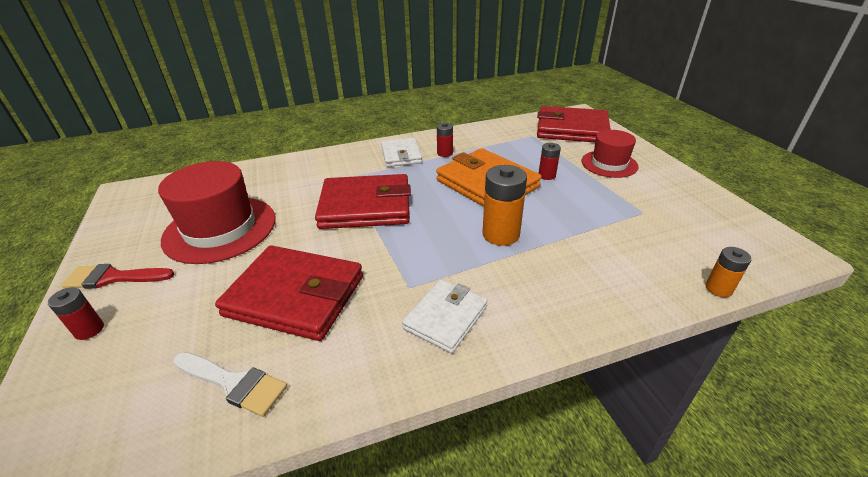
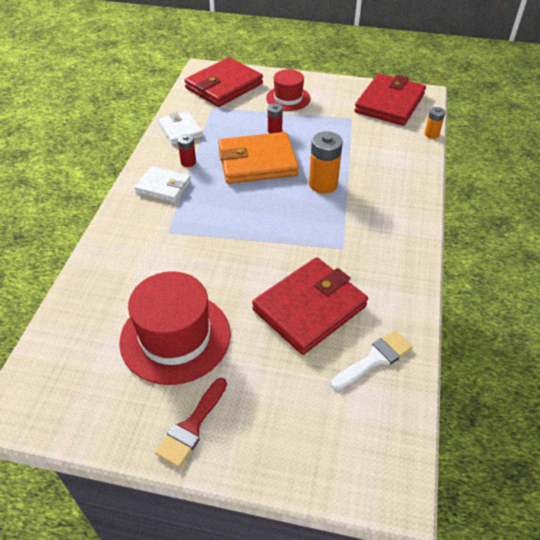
camera: 60 degrees left, 10 degrees up
(89, 330) = (258, 445): red battery -> none
(365, 206) = (226, 236): red wallet -> red wallet (389, 103)
(445, 318) = (383, 243): white wallet -> white wallet (180, 130)

